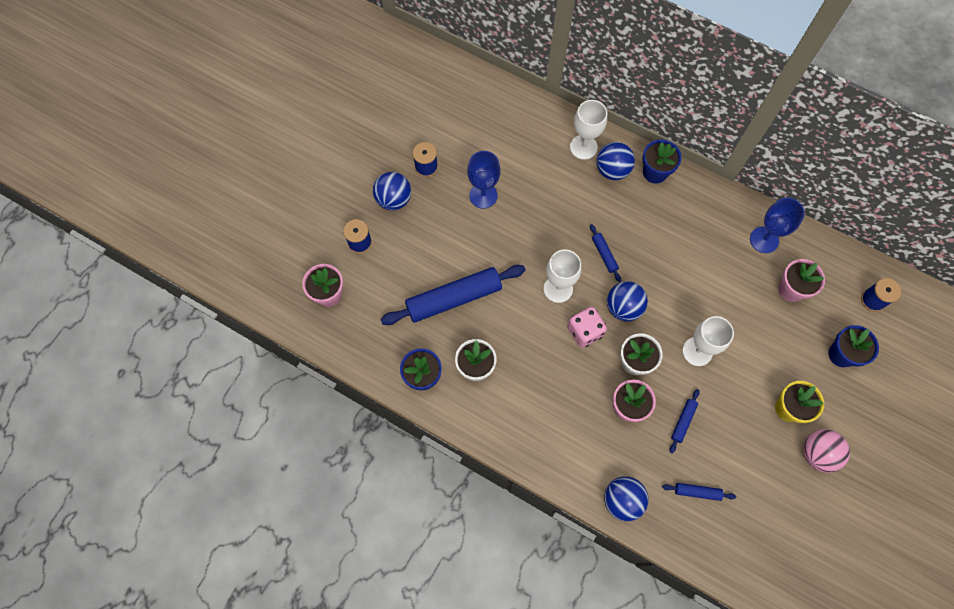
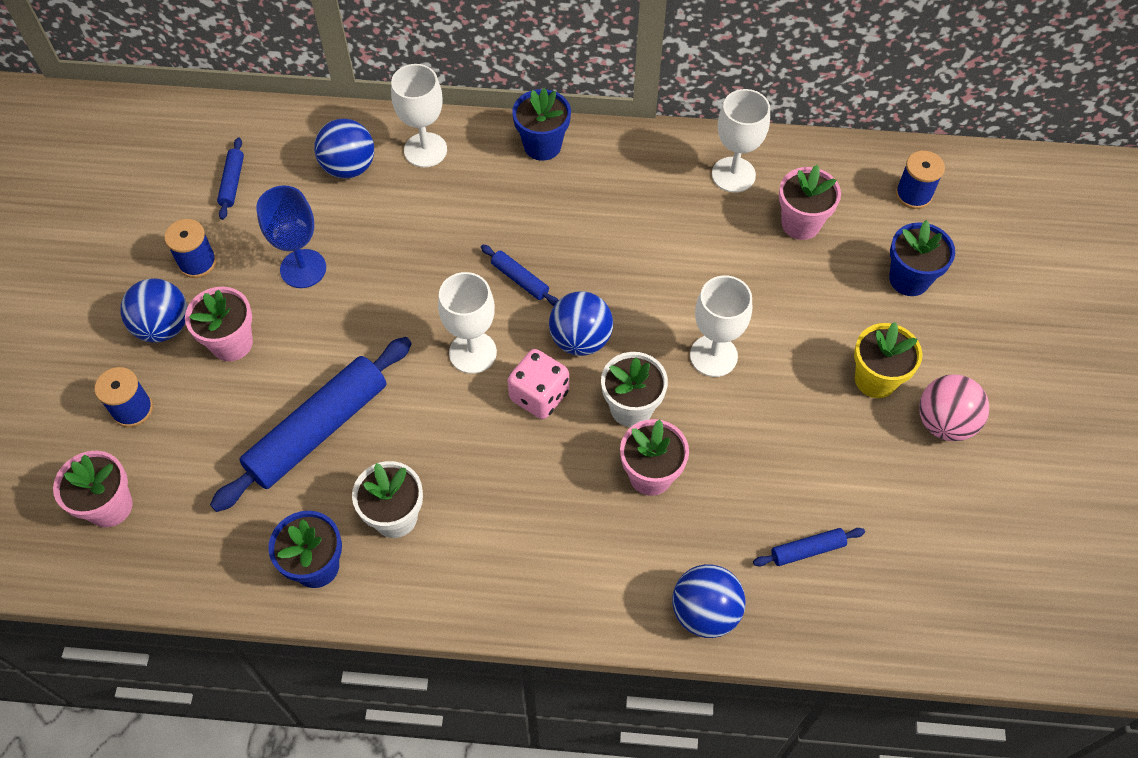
camera: 25 degrees left, 10 degrees down
(427, 225) = (232, 343): none -> pink flower pot
(612, 170) = (480, 164): blue ball -> blue ball (349, 167)
(683, 421) = (739, 460): blue rolling pin -> blue rolling pin (232, 182)
(764, 240) = (733, 175): blue goblet -> white goblet

